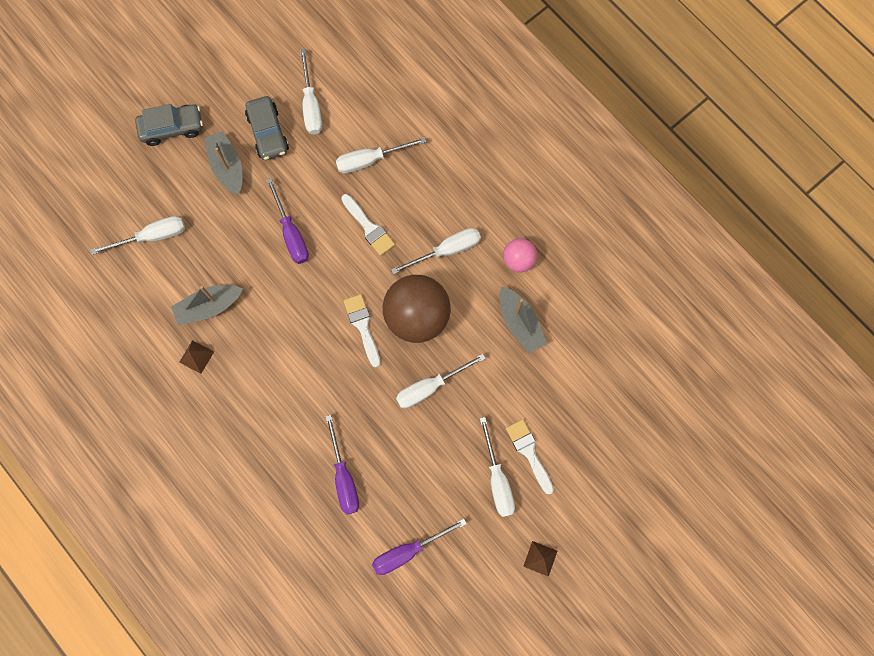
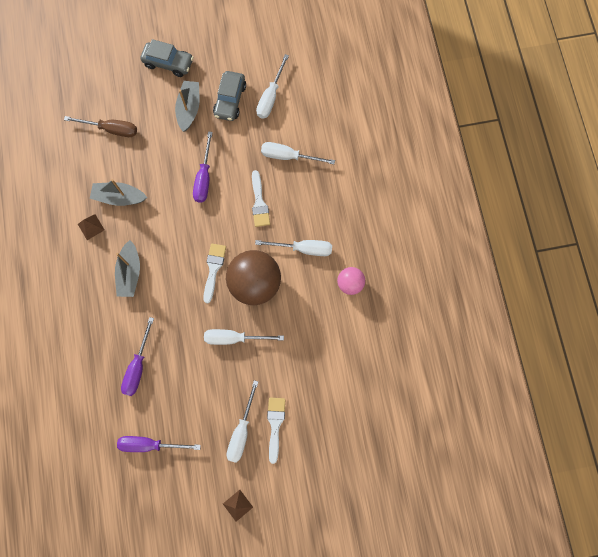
camera: 30 degrees right, 0 degrees up
(152, 236) = (111, 129): white screwdriver -> brown screwdriver
(520, 323) = (324, 329): grey boat -> grey boat (130, 273)

